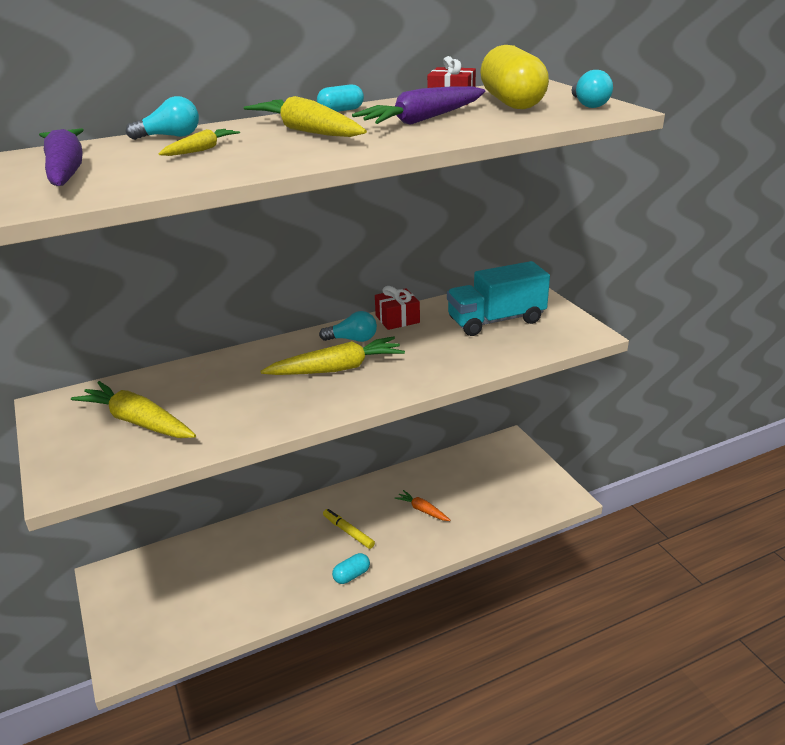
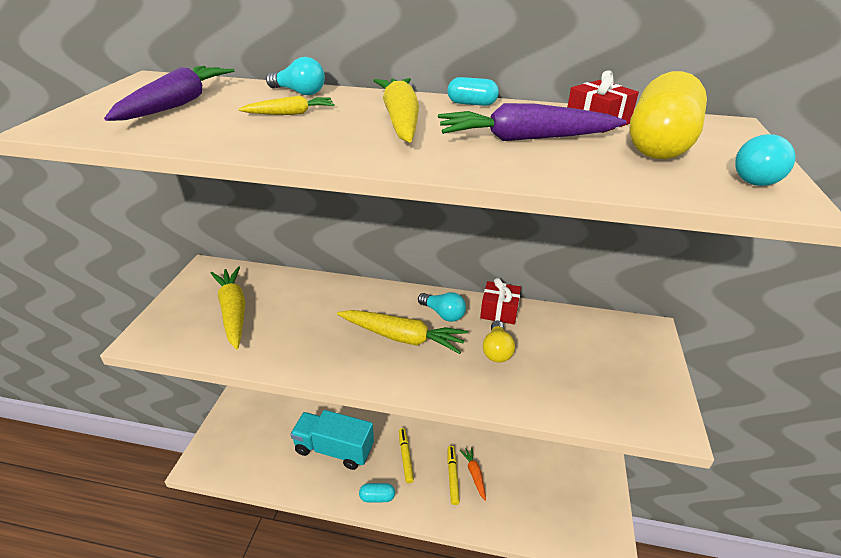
camera: 35 degrees right, 5 degrees up
(405, 522) = (452, 476): none -> yellow marker
(425, 344) = (497, 350): none -> yellow light bulb
(496, 320) = (587, 358): turquoise truck -> turquoise truck (334, 449)

